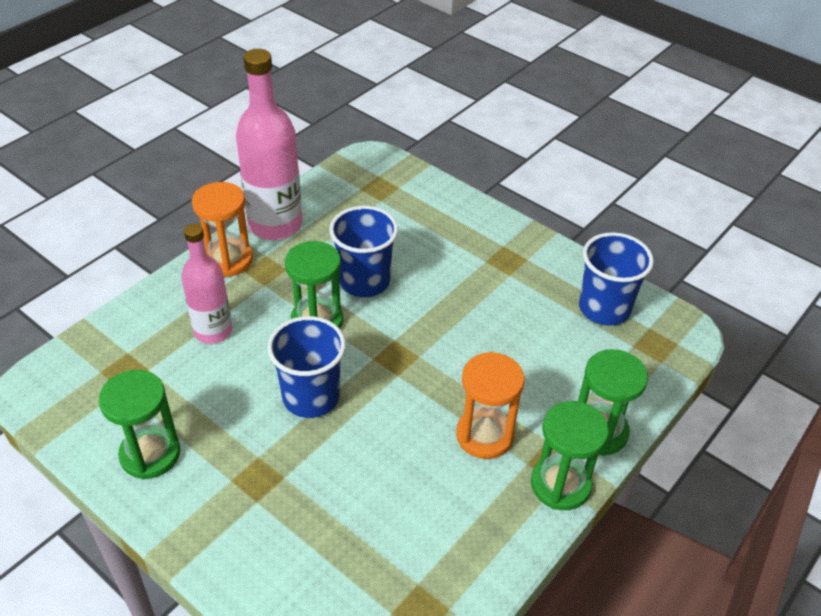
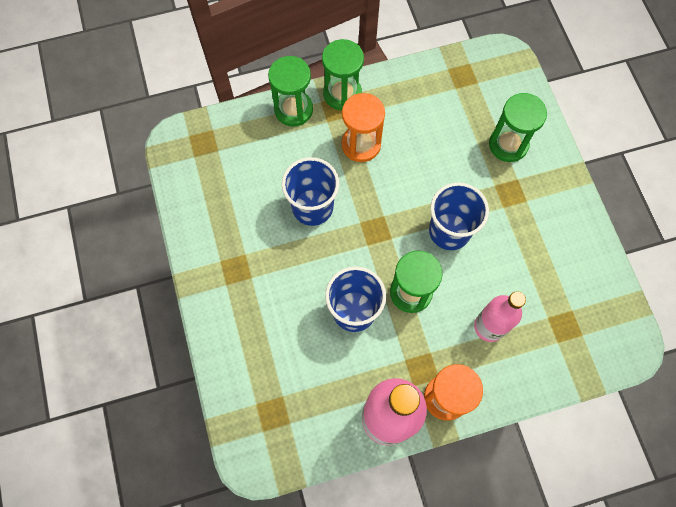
camera: 145 degrees left, 25 degrees up
(150, 454) = (569, 246): green hourglass -> green hourglass (508, 144)
(604, 308) = (208, 187): blue cup -> blue cup (312, 207)

